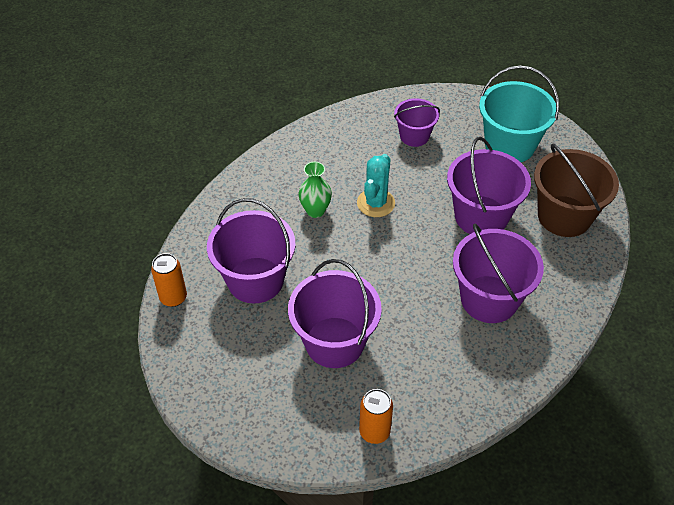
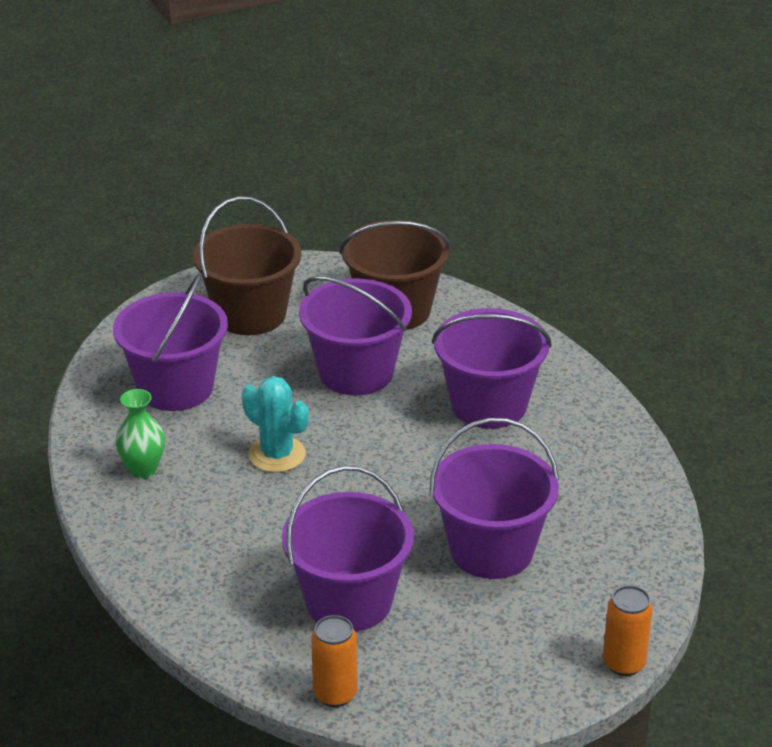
camera: 70 degrees left, 15 degrees down
(315, 211) = (255, 514): green vase -> green vase (143, 469)
(374, 432) = (638, 548): orange can -> orange can (624, 663)
(414, 136) = (175, 388): purple bucket -> purple bucket, size x1.67
(509, 145) = (250, 314): turquoise bucket -> brown bucket

